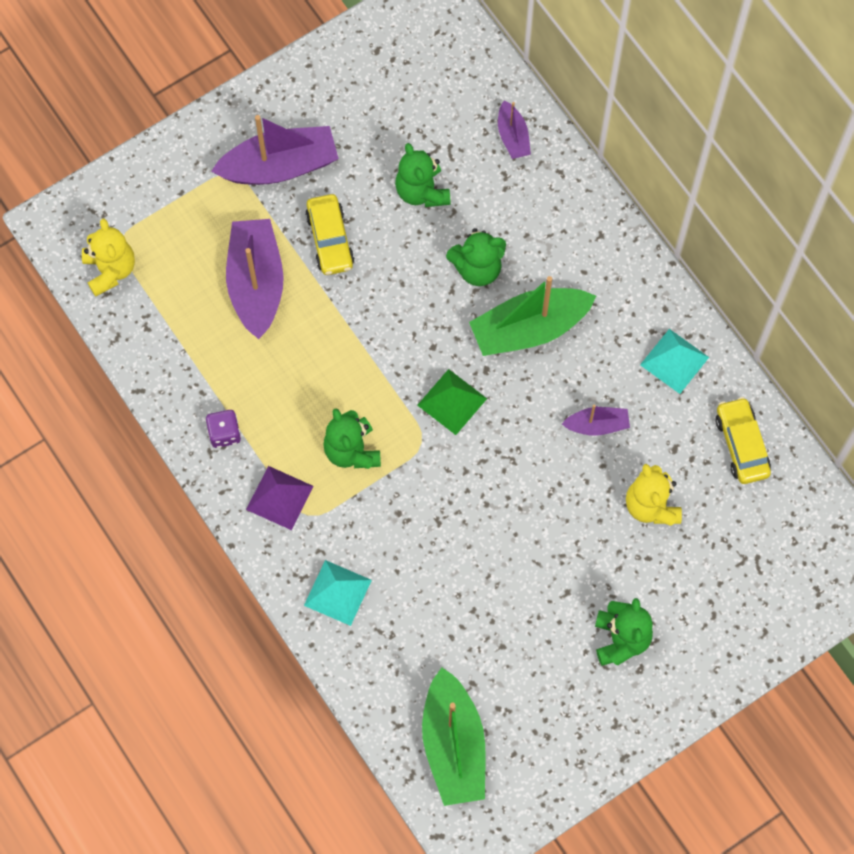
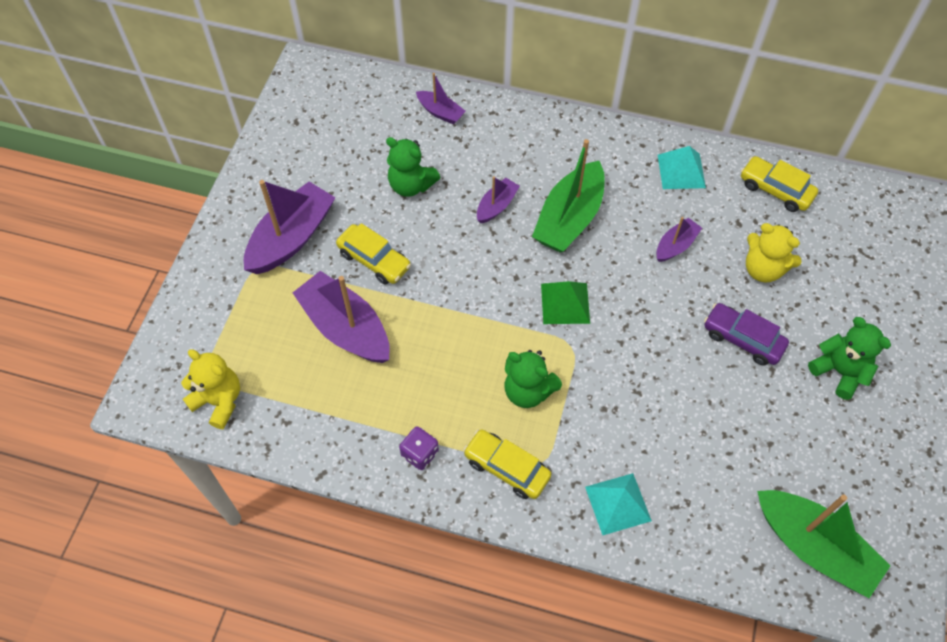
camera: 40 degrees left, 10 degrees down
(279, 497) = (506, 468): purple pyramid -> yellow car
(477, 268) = (496, 206): green teddy bear -> purple boat
(569, 549) = (742, 339): none -> purple car

